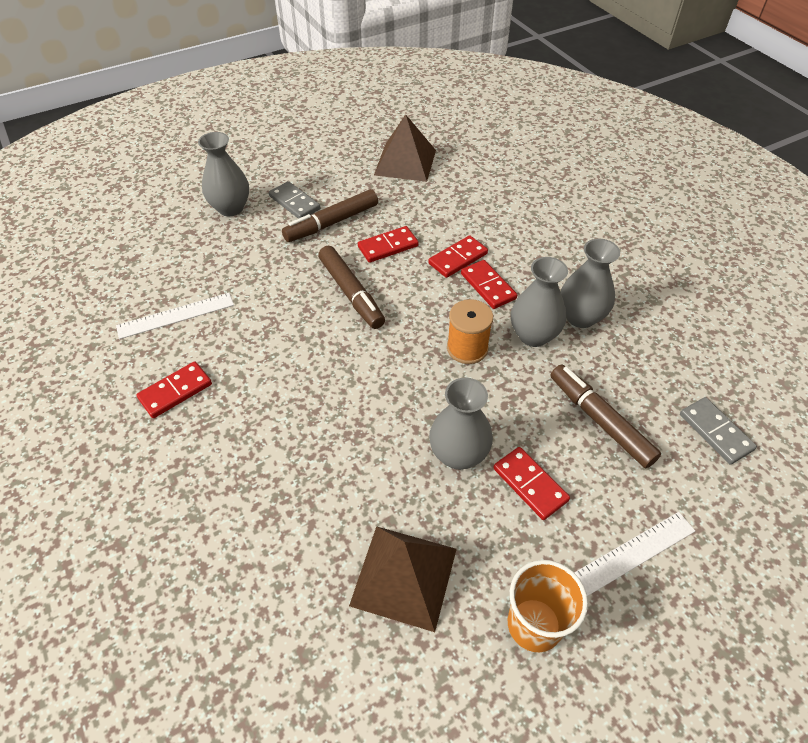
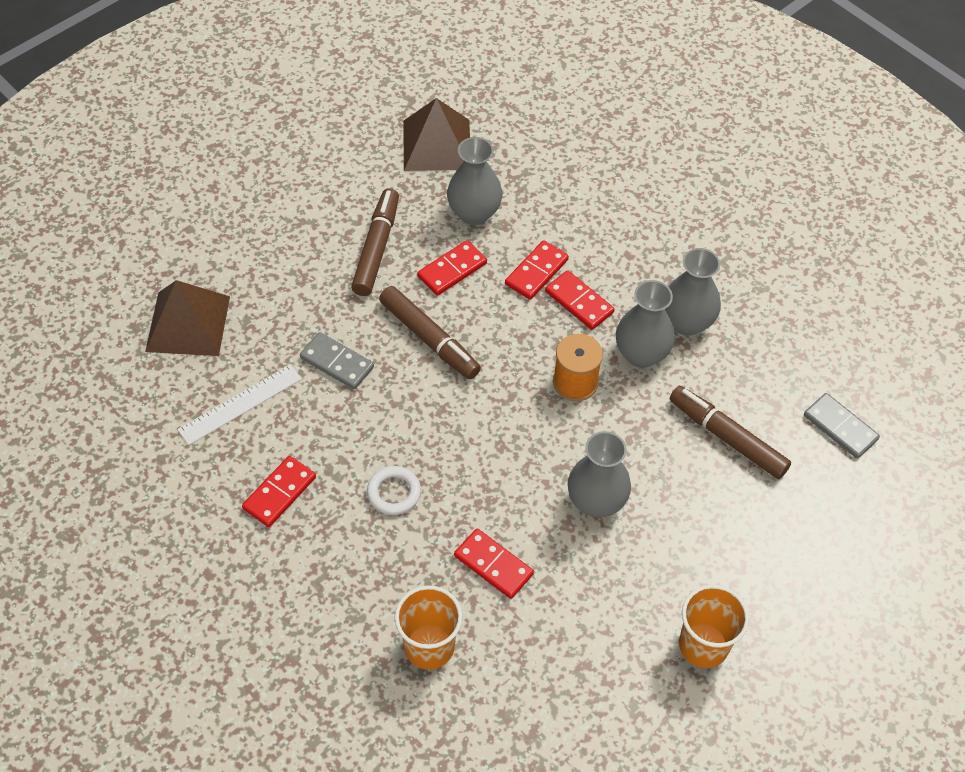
camera: 15 degrees left, 5 degrees up
(231, 208) = (245, 249): grey vase -> grey vase (474, 213)
(253, 561) = (429, 646): none -> orange cup
(274, 410) = (394, 492): none -> white ring
(294, 203) = (320, 228): grey domino -> grey domino (337, 363)
(332, 223) = (376, 248): brown marker -> brown marker turned 150 degrees clockwise
(404, 576) = (576, 629): brown pyramid -> brown pyramid (188, 323)
(530, 484) = (672, 517): red domino -> red domino (493, 565)
(630, 554) = (777, 565): white ruler -> none

